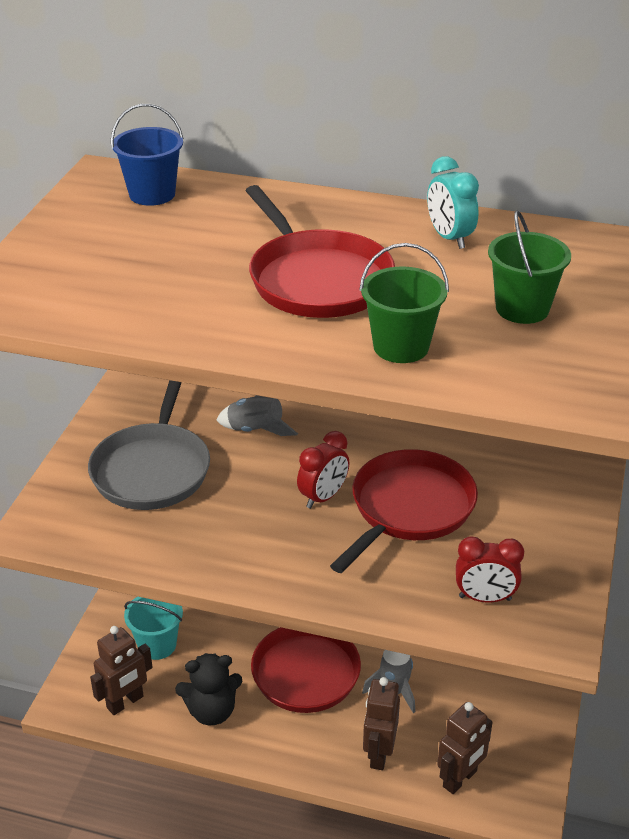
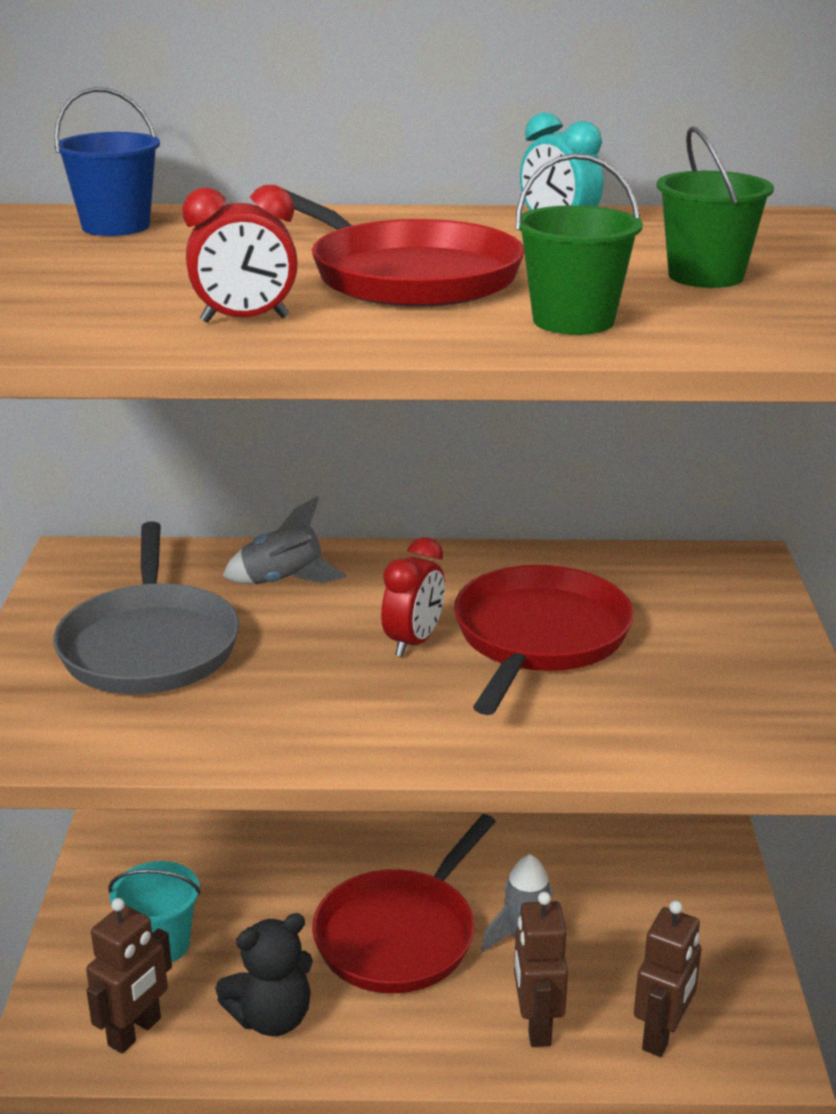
camera: 15 degrees left, 10 degrees down
(485, 598) = (695, 722): red clock -> red clock (245, 320)

